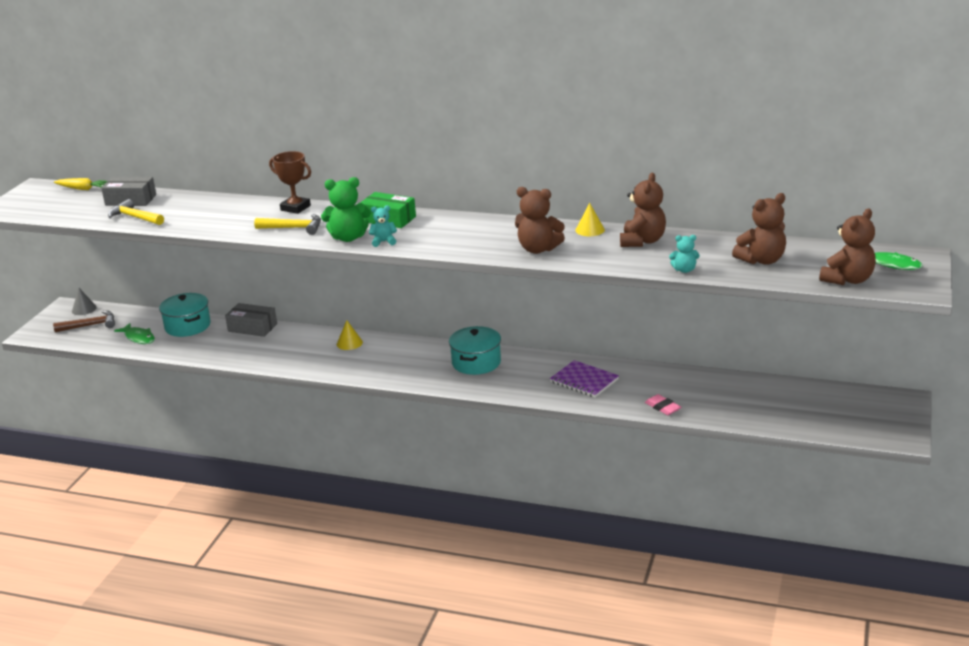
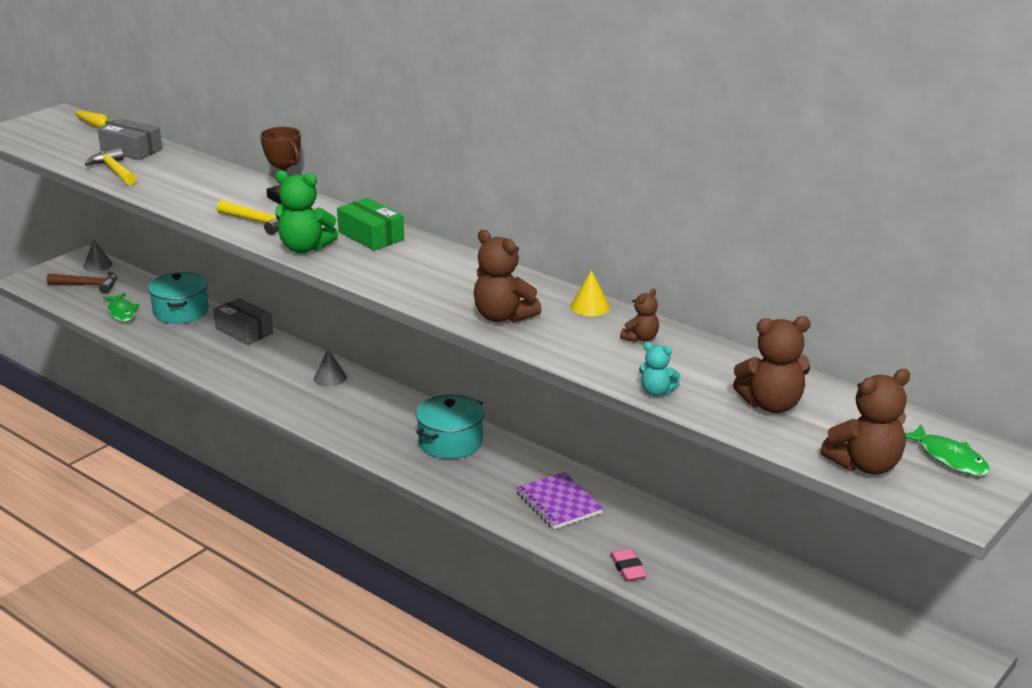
camera: 20 degrees right, 0 degrees up
(349, 343) = (330, 378): yellow cone -> grey cone
(384, 242) = (338, 263): turquoise teddy bear -> none
(642, 241) = (640, 338): brown teddy bear -> brown teddy bear, size x0.56

